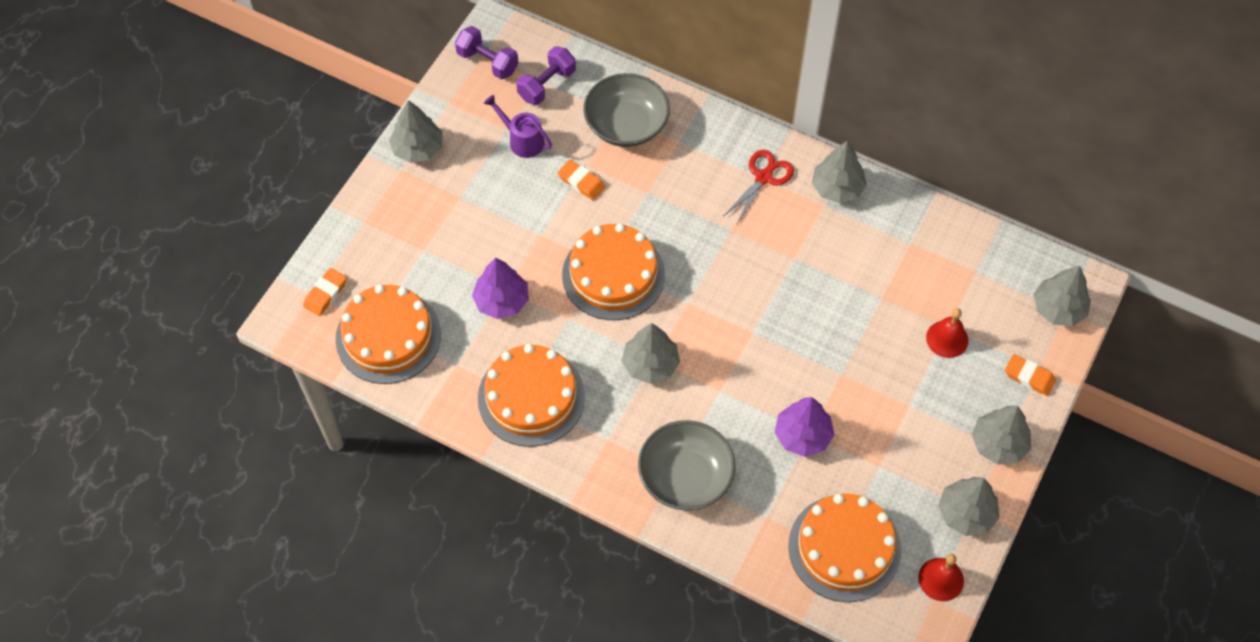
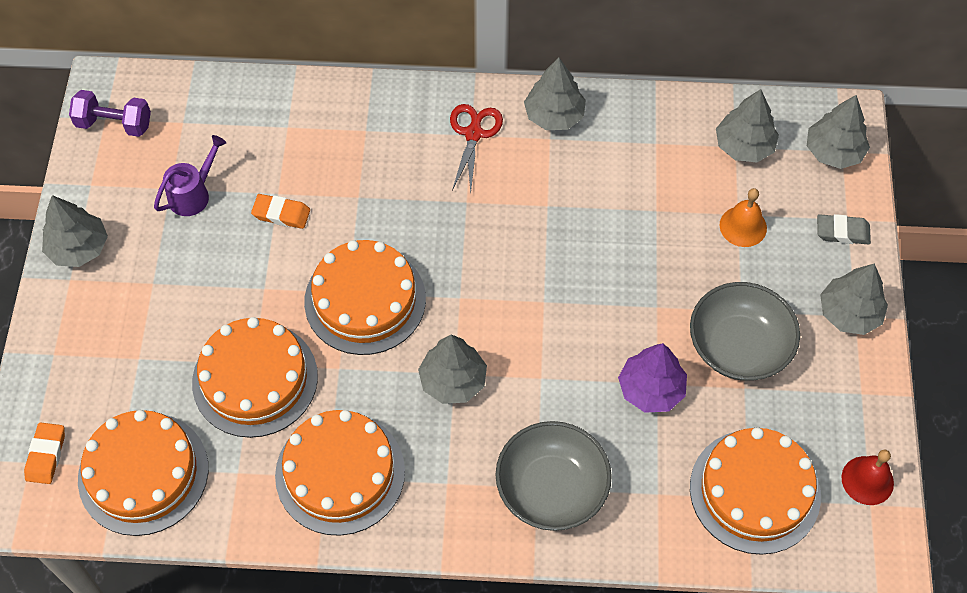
camera: 25 degrees left, 0 degrees up
(501, 301) = (255, 379): purple tree -> orange cake
(522, 140) = (193, 194): purple watering can -> purple watering can turned 120 degrees clockwise
(547, 85) = (192, 124): purple dumbbell -> none
(626, 125) = (300, 134): grey bowl -> grey bowl (739, 346)
(947, 339) = (743, 226): red bell -> orange bell
(966, 513) = (855, 399): grey tree -> grey tree (744, 146)
(1029, 377) = (842, 232): orange eraser -> grey eraser

